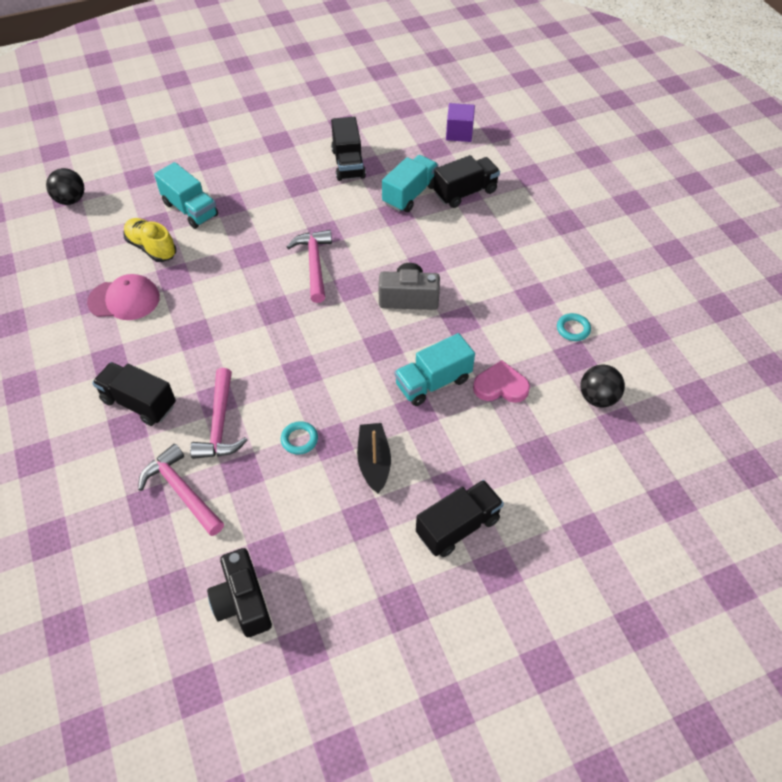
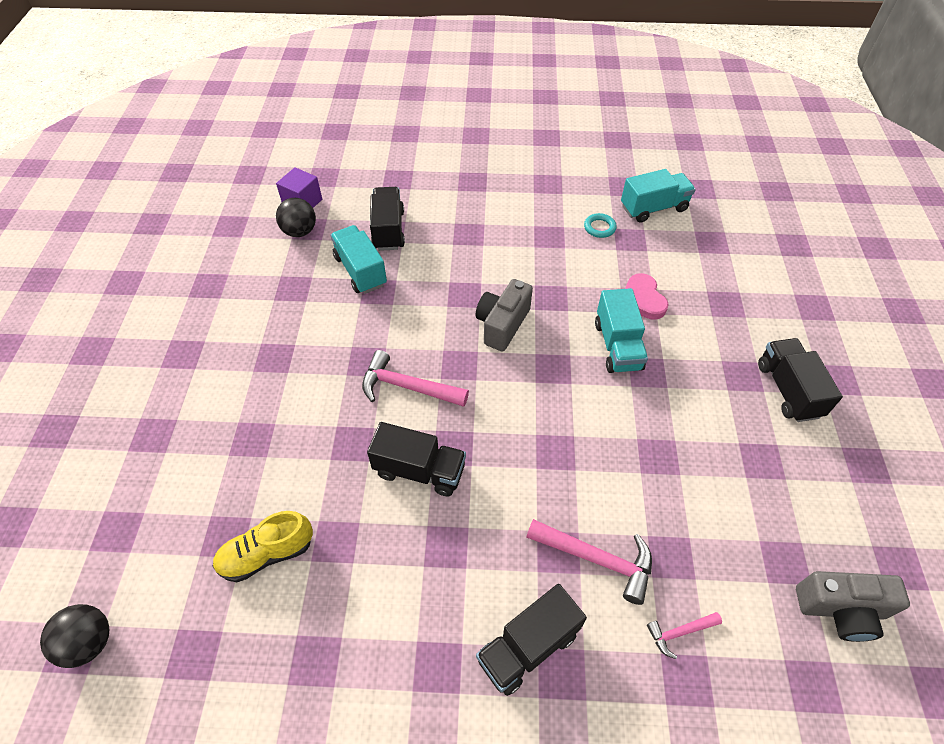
camera: 65 degrees left, 0 degrees up
(124, 300) = (340, 617): pink cap -> none
(182, 491) = (680, 632): pink hammer -> pink hammer, size x0.54
(190, 209) = (229, 486): turquoise truck -> turquoise truck (653, 208)
(243, 602) = (840, 610): black camera -> grey camera
(299, 439) = (647, 485): turquoise ring -> none
(348, 164) = (275, 303): black truck -> black truck (419, 470)
(374, 462) = (696, 428): black boat -> none
(500, 386) = (642, 299): pink heart -> pink heart turned 45 degrees counterclockwise
(597, 398) = (680, 243): black ball -> black ball (300, 232)

